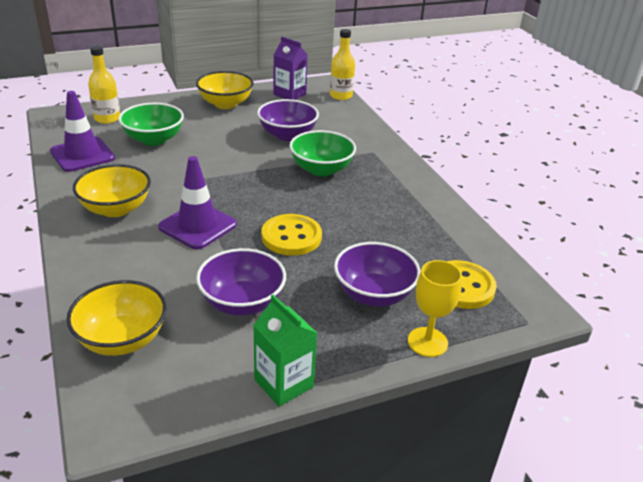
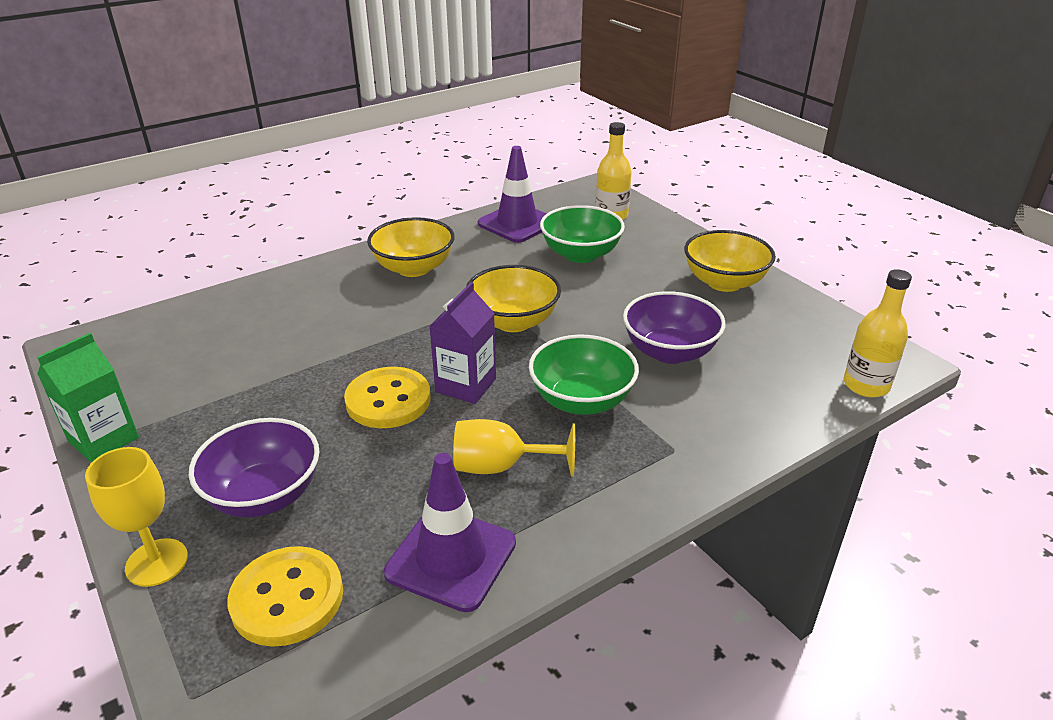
camera: 80 degrees right, 0 degrees up
(122, 339) = (189, 324): yellow bowl -> yellow bowl (513, 321)
(197, 226) = (394, 325): purple traffic cone -> purple traffic cone (451, 558)
(242, 302) = (246, 385): purple bowl -> none
(289, 94) = (814, 331): purple carton -> purple carton (466, 385)
(371, 204) = (501, 466): none -> yellow goblet

